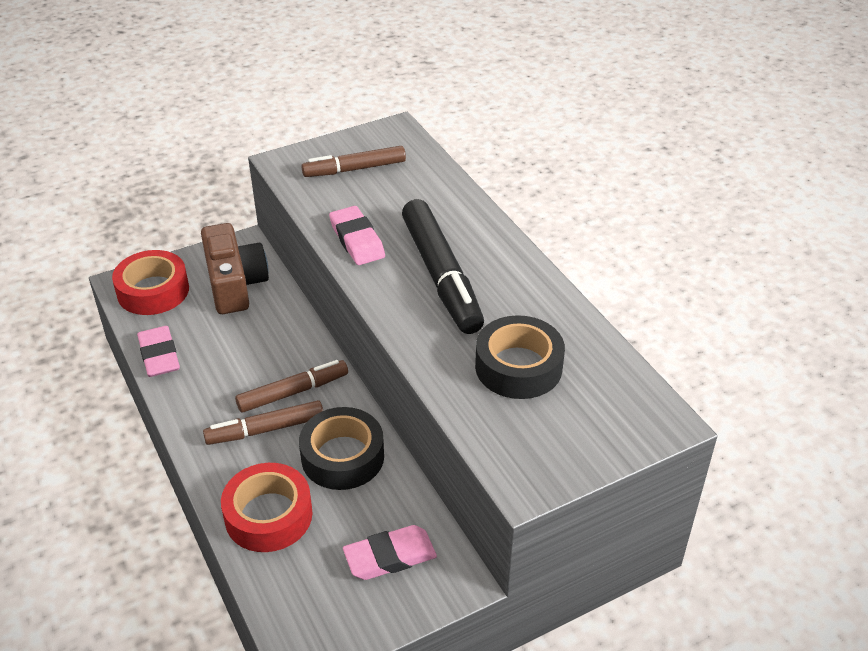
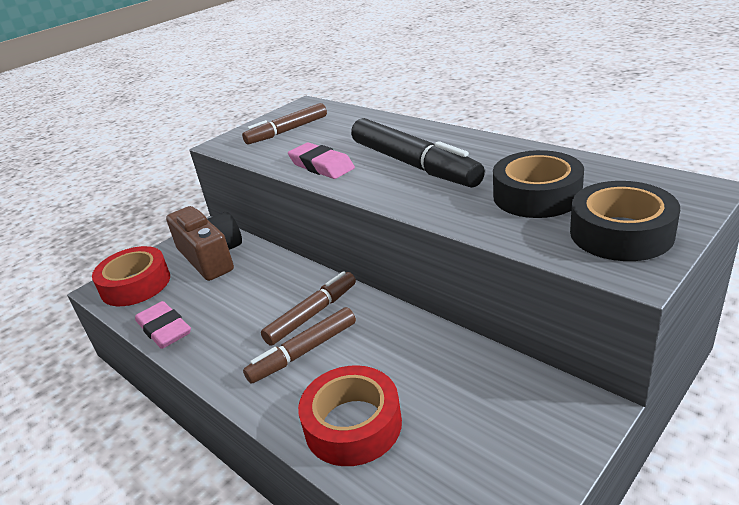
camera: 15 degrees left, 10 degrees down
(342, 456) = (393, 347): black tape -> black tape (621, 233)
(390, 557) = (503, 415): pink eraser -> none

